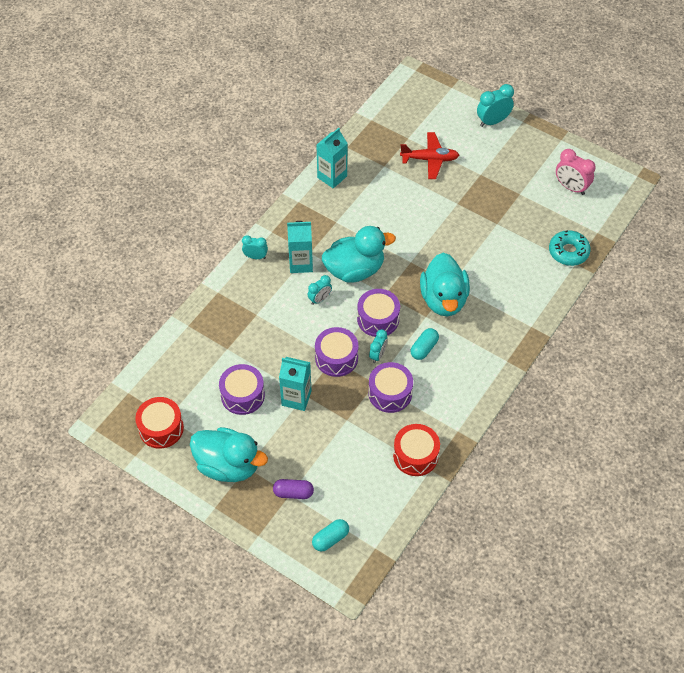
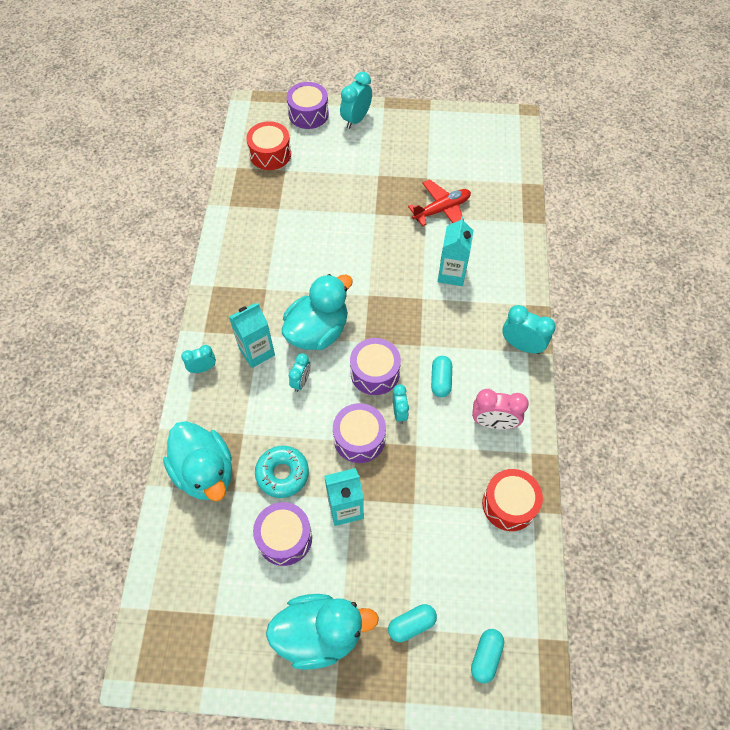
camera: 30 degrees left, 5 degrees up
(161, 428) = (214, 632): red drum -> red drum (270, 154)
(293, 493) = (411, 624): purple capsule -> turquoise capsule
(332, 177) = (232, 243): turquoise carton -> turquoise carton (451, 274)
(390, 393) = (439, 448): purple drum -> purple drum (308, 114)
(429, 159) = (320, 182): red plane -> red plane (441, 210)
(443, 299) = (426, 318): turquoise duck -> turquoise duck (205, 472)
(505, 354) = (522, 345): none -> turquoise clock
(568, 252) = (509, 213): turquoise donut -> turquoise donut (282, 474)
(571, 187) = (469, 151): pink clock -> pink clock (493, 422)

